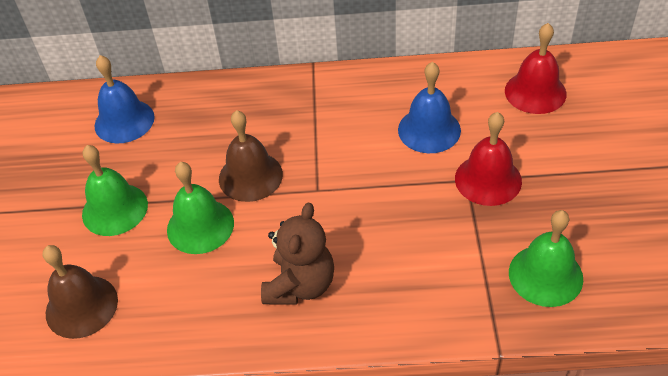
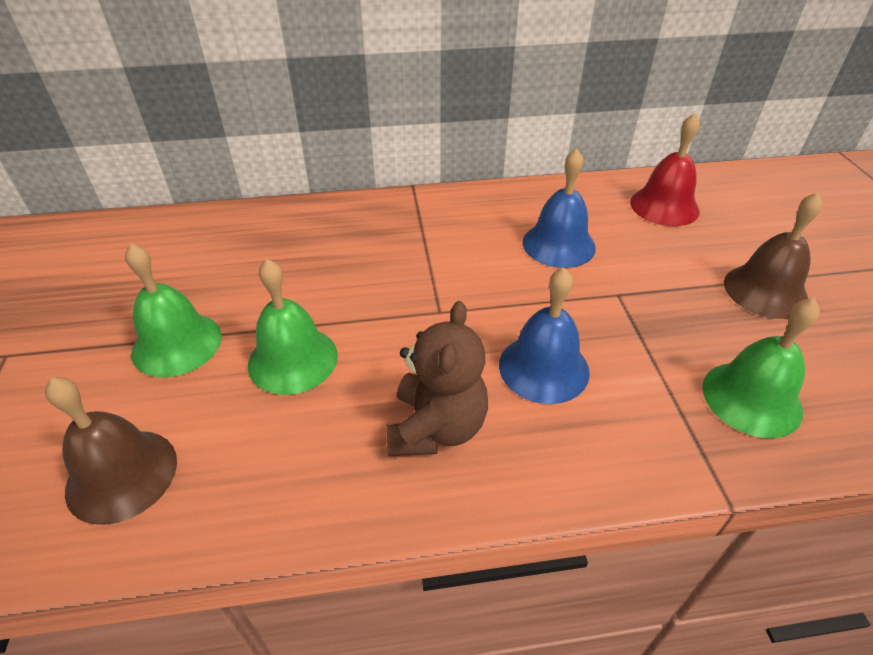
camera: 10 degrees left, 5 degrees down
(124, 121) = (192, 246): blue bell -> blue bell (543, 368)
(250, 176) = (353, 299): brown bell -> brown bell (765, 291)
(488, 179) = (642, 293): red bell -> none

